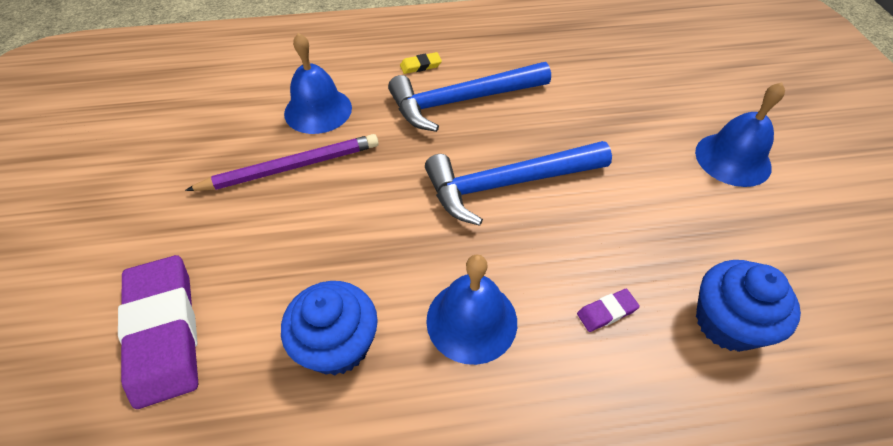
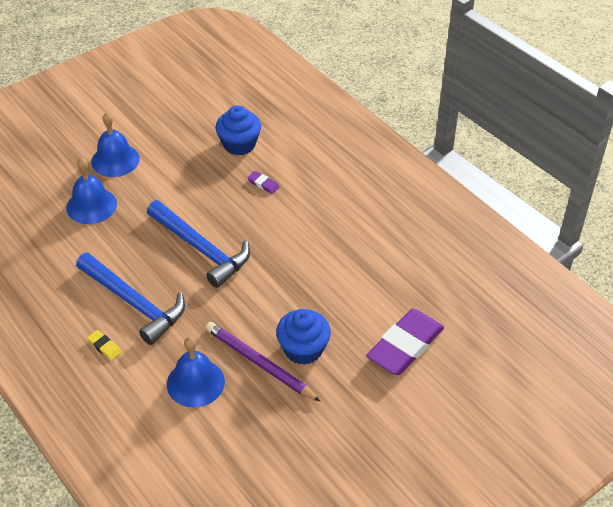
camera: 120 degrees left, 5 degrees down
(337, 344) = (355, 272): blue cupcake -> blue cupcake (303, 349)
(471, 320) = (304, 229): blue bell -> blue bell (91, 205)

